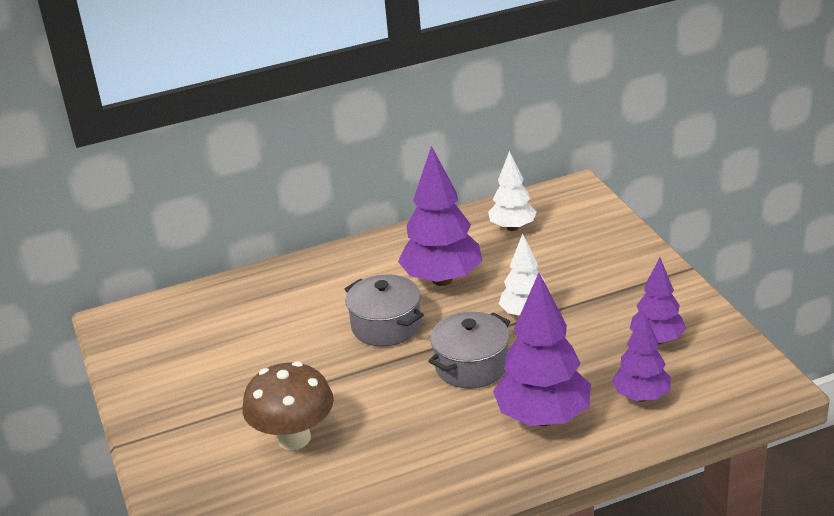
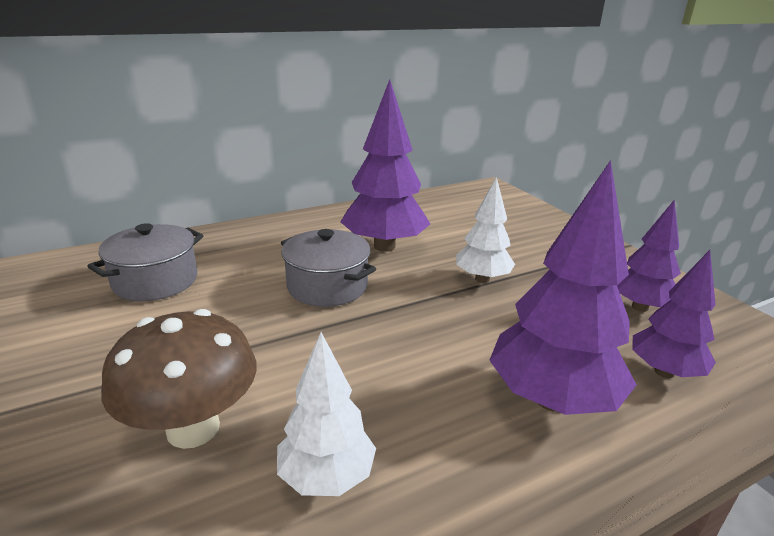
camera: 10 degrees left, 5 degrees down
(471, 366) = (436, 331): grey pot -> grey pot (155, 281)
(512, 227) = (444, 210): white tree -> white tree (326, 477)

